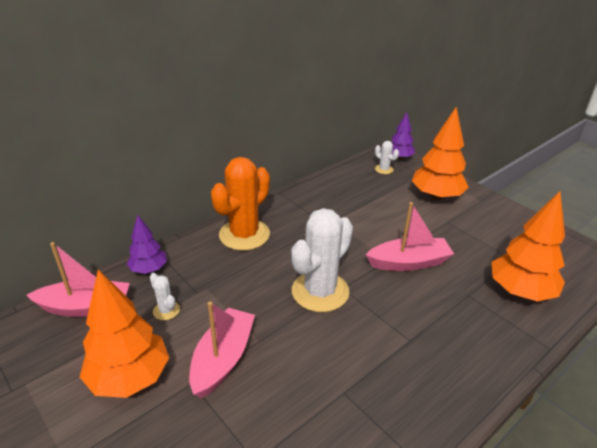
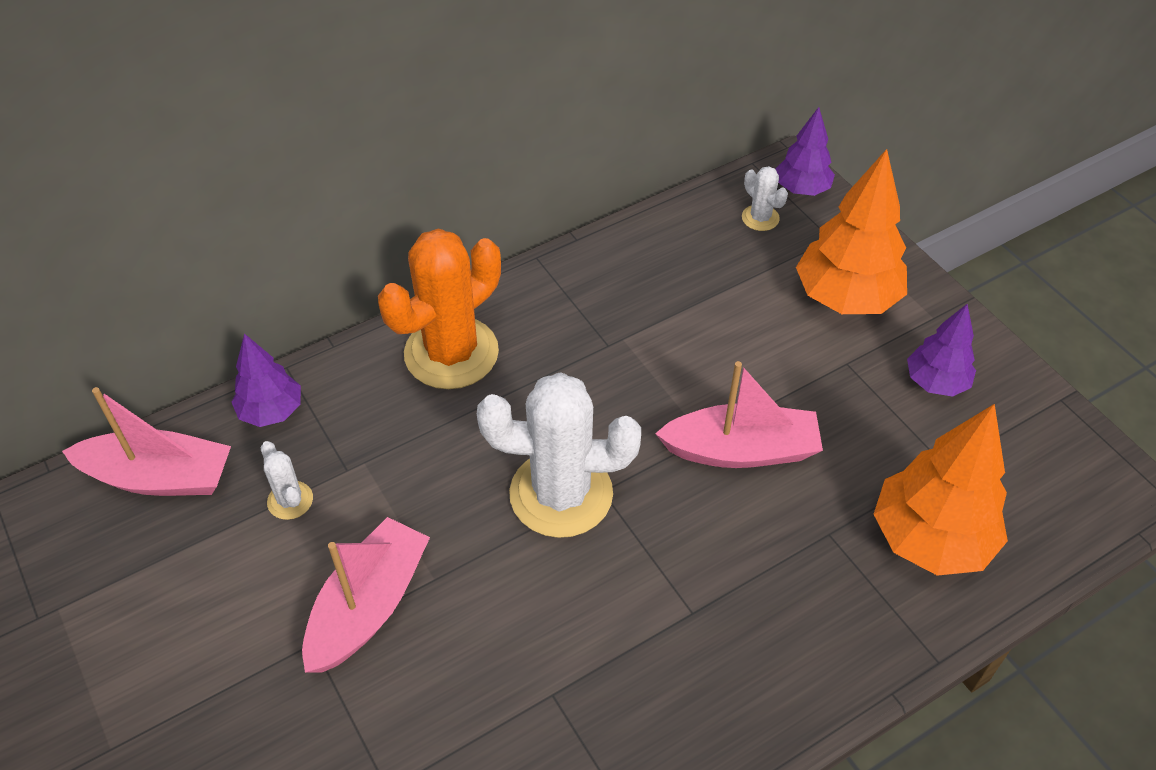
camera: 10 degrees right, 15 degrees up
(130, 378) = (217, 620): orange tree -> none
(320, 291) = (561, 494): white cactus -> white cactus turned 45 degrees clockwise
(493, 225) = (935, 382): none -> purple tree

